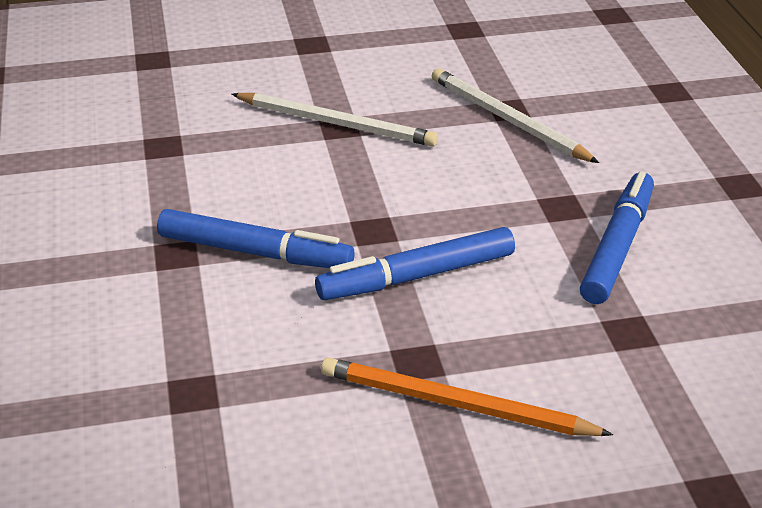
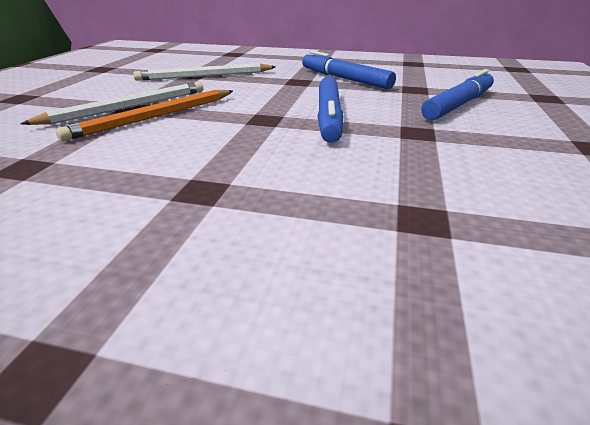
camera: 65 degrees left, 5 degrees down
(255, 253) = (244, 157): blue marker -> blue marker (459, 105)
(455, 404) = (466, 130): orange pencil -> orange pencil (155, 117)

